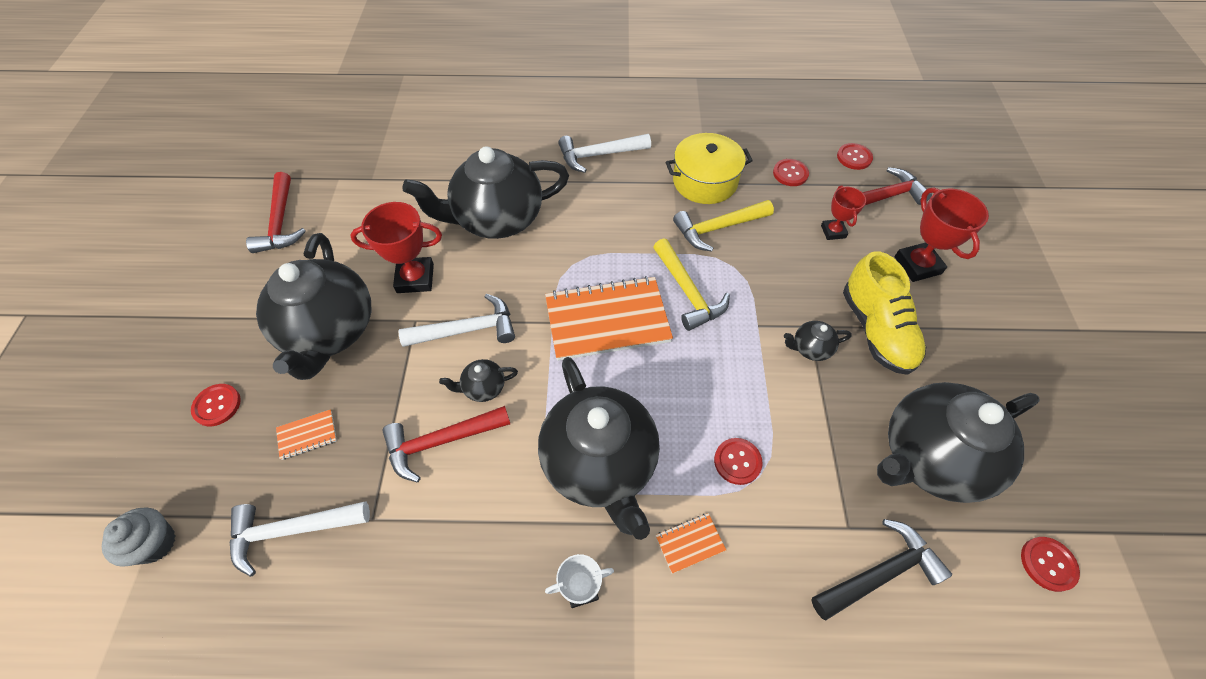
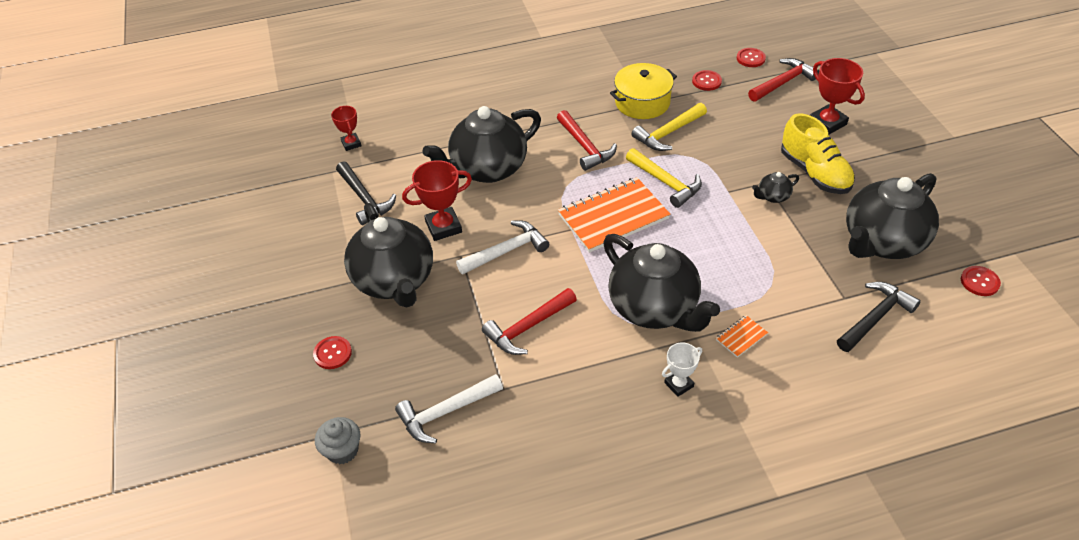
camera: 15 degrees left, 10 degrees down
(280, 222) = (301, 216): red hammer -> red hammer (585, 147)
(307, 435) = (420, 352): orange notebook -> none
(353, 220) = (364, 199): none -> black hammer
(483, 388) = (541, 285): black teapot -> none
(599, 155) = (547, 102): white hammer -> none
(737, 461) = (752, 280): red button -> none
(833, 231) = (756, 115): red trophy -> red trophy (351, 144)

